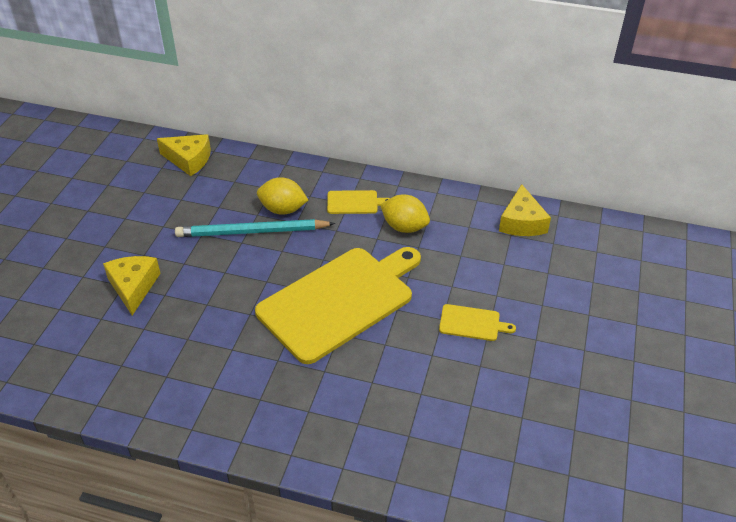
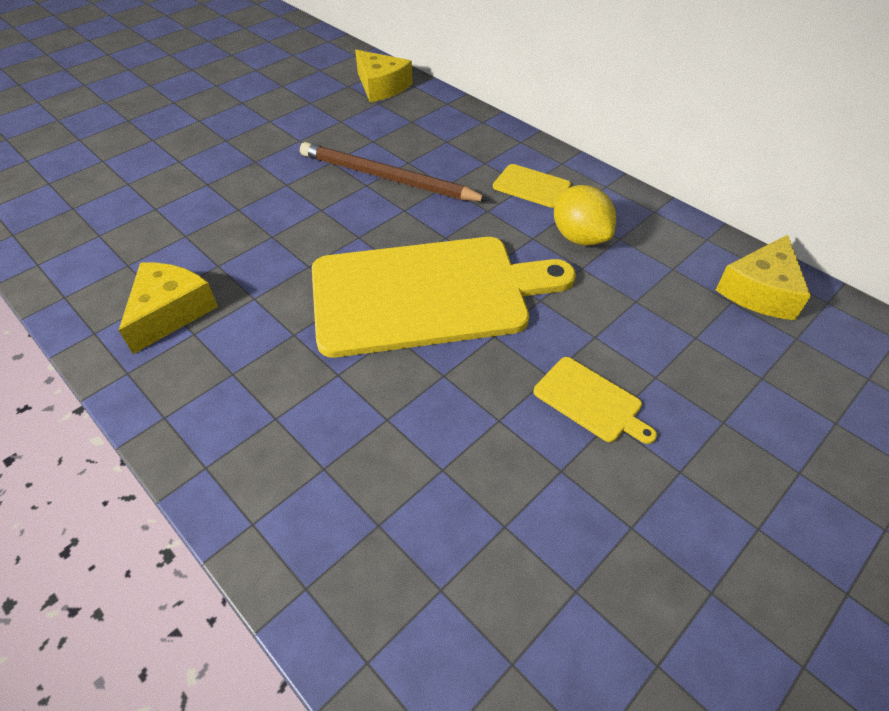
camera: 30 degrees right, 5 degrees up
(133, 287) = (215, 189): yellow cheese -> yellow cheese (170, 312)
(252, 232) = (387, 178): turquoise pencil -> brown pencil
(283, 209) = (441, 166): yellow lemon -> none

